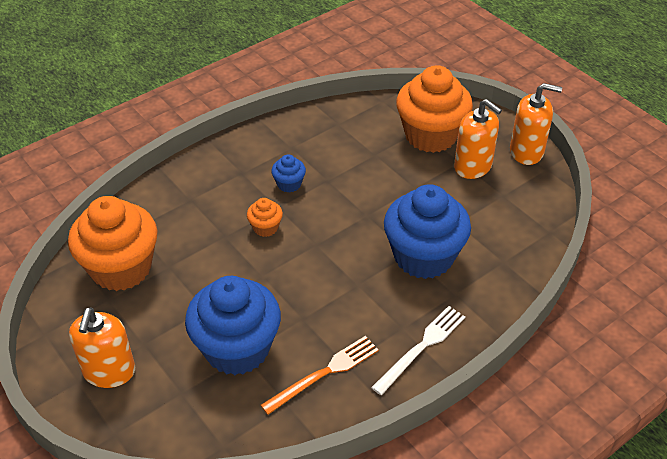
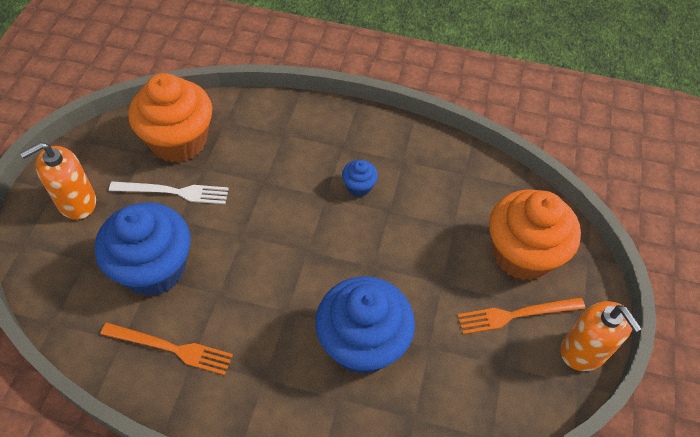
camera: 50 degrees right, 10 degrees up
(265, 227) = (296, 203): orange cupcake -> none
(422, 347) = (254, 408): white fork -> white fork (174, 192)
(473, 166) = (515, 315): orange soap dispenser -> orange fork

